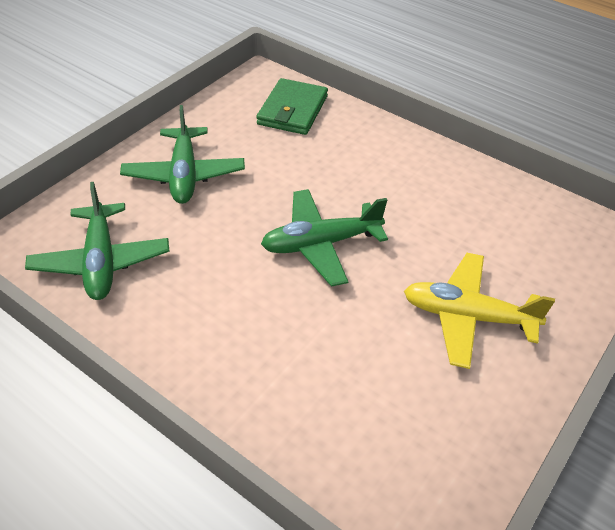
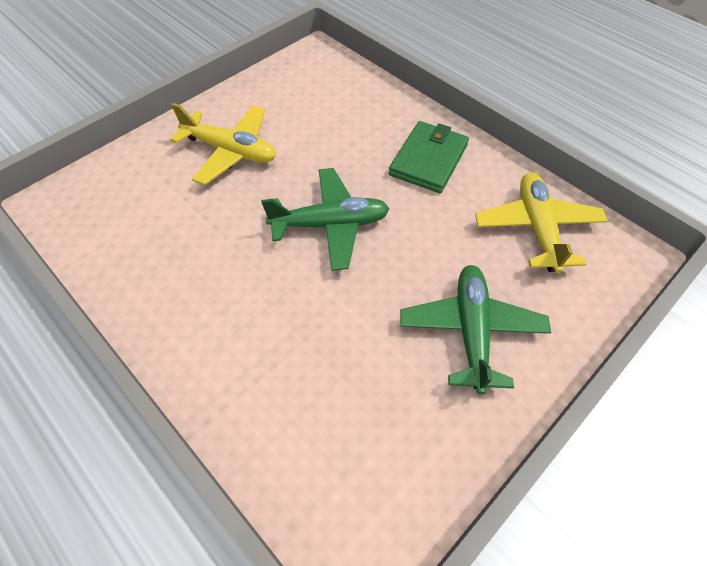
camera: 170 degrees left, 10 degrees up
(101, 261) = (537, 228): green plane -> yellow plane
(293, 110) = (320, 448): green wallet -> green wallet (428, 160)

